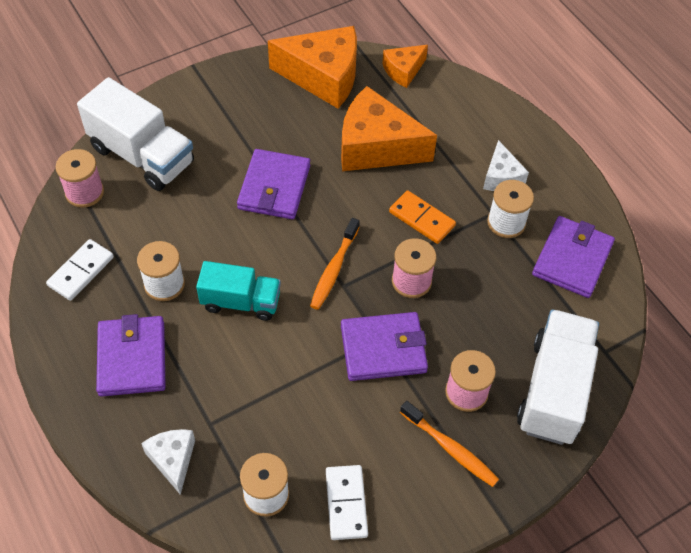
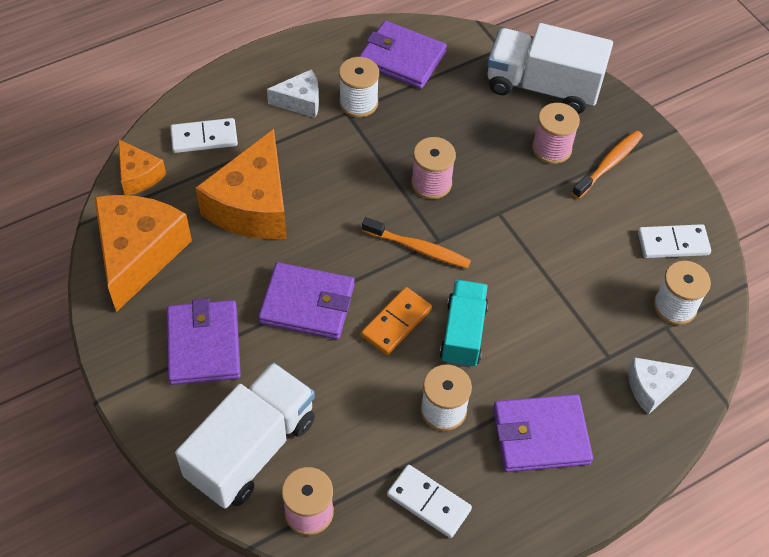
camera: 90 degrees left, 0 degrees up
(383, 349) = (511, 209): purple wallet -> purple wallet (204, 345)
(421, 219) = (353, 170): orange domino -> orange domino (396, 323)
(449, 110) = (204, 137): none -> white domino

